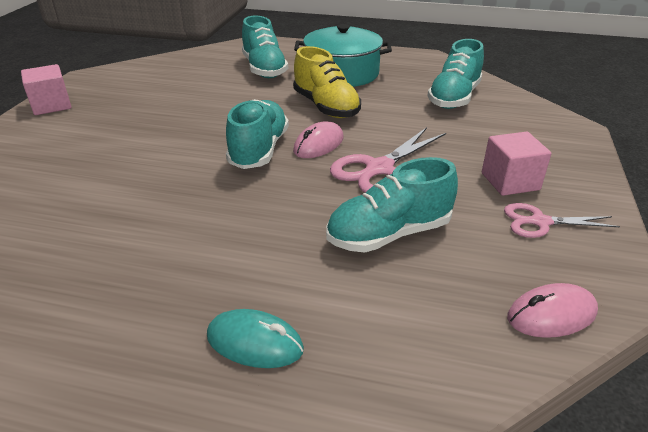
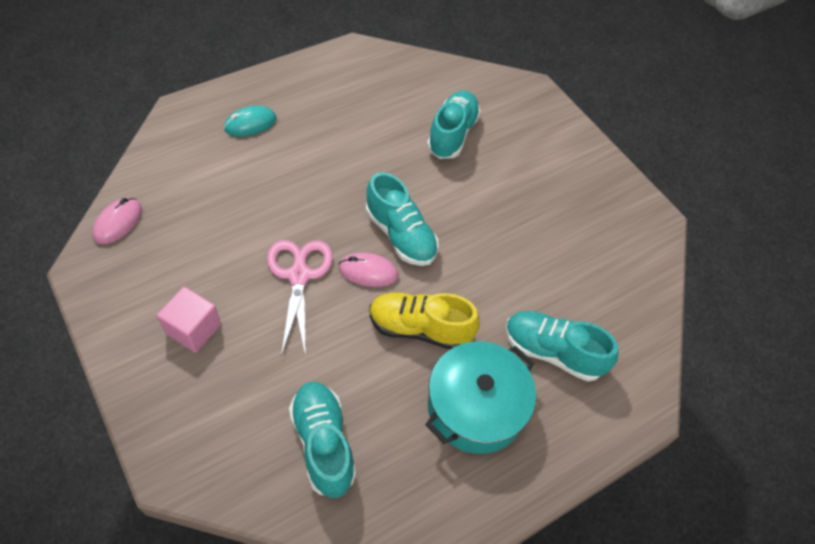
camera: 130 degrees right, 20 degrees up
(51, 105) = (605, 174): pink cube -> none
(318, 144) = (368, 272): pink mouse -> pink mouse turned 75 degrees counterclockwise
(389, 234) = (242, 220): turquoise shoe -> turquoise shoe (452, 134)
(539, 222) = (152, 295): pink scissors -> none

